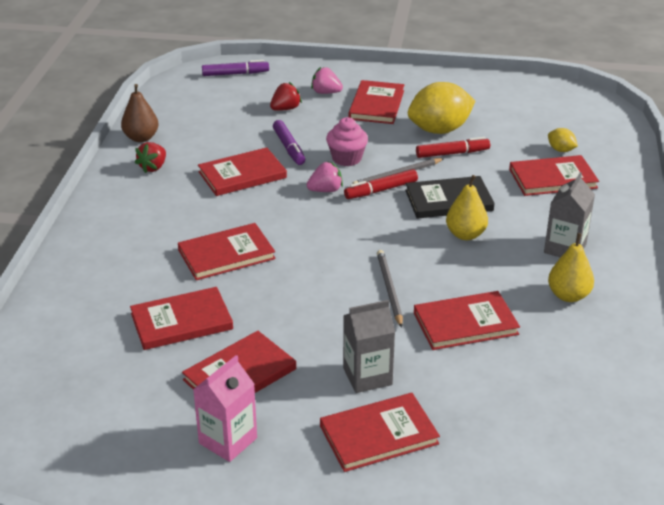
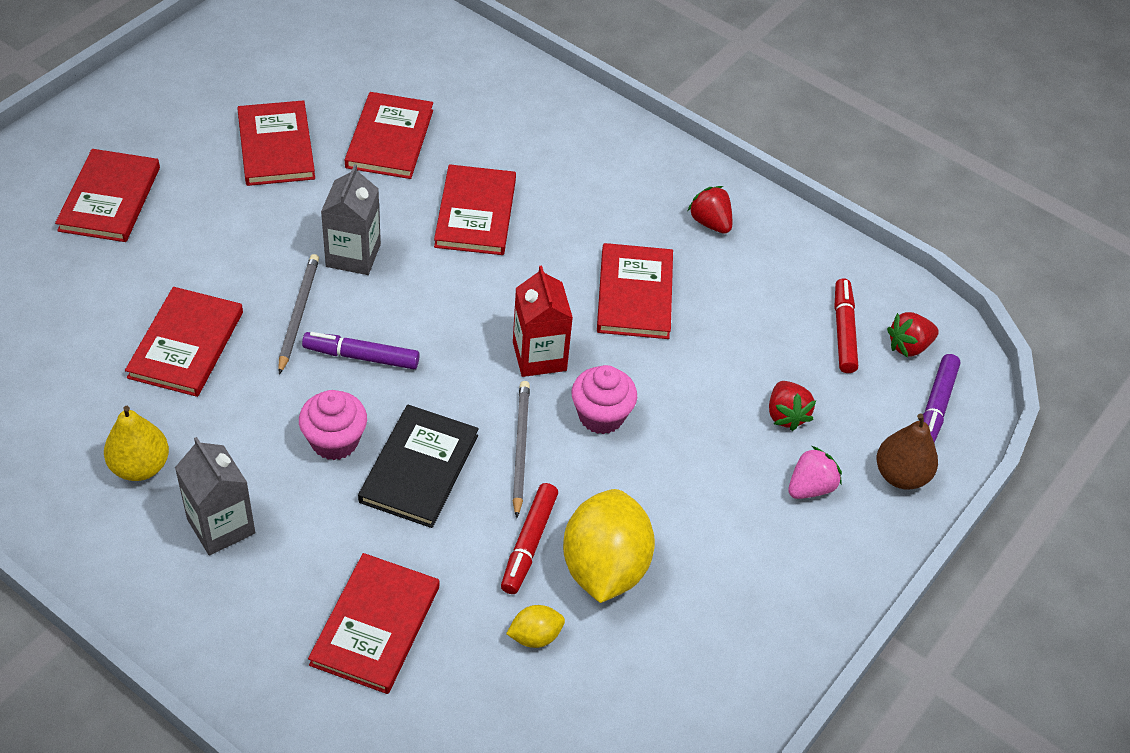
camera: 115 degrees right, 15 degrees up
(141, 138) = (794, 238): brown pear -> brown pear (901, 475)
(198, 88) = (909, 346): none -> red strawberry
(228, 440) = (201, 107): pink carton -> none
(289, 147) = (672, 369): purple marker -> purple marker (361, 357)
(325, 190) = (539, 356): pink strawberry -> red carton
(367, 376) = (187, 229): grey carton -> grey carton (353, 255)
(376, 105) = (732, 531): red book -> none
(381, 190) = (497, 411): red marker -> red marker (843, 331)
(389, 289) = (298, 314): grey pencil -> grey pencil turned 105 degrees counterclockwise
(465, 234) = (334, 441): yellow pear -> pink cupcake
(561, 150) = (438, 693): yellow lemon -> yellow lemon (535, 636)

